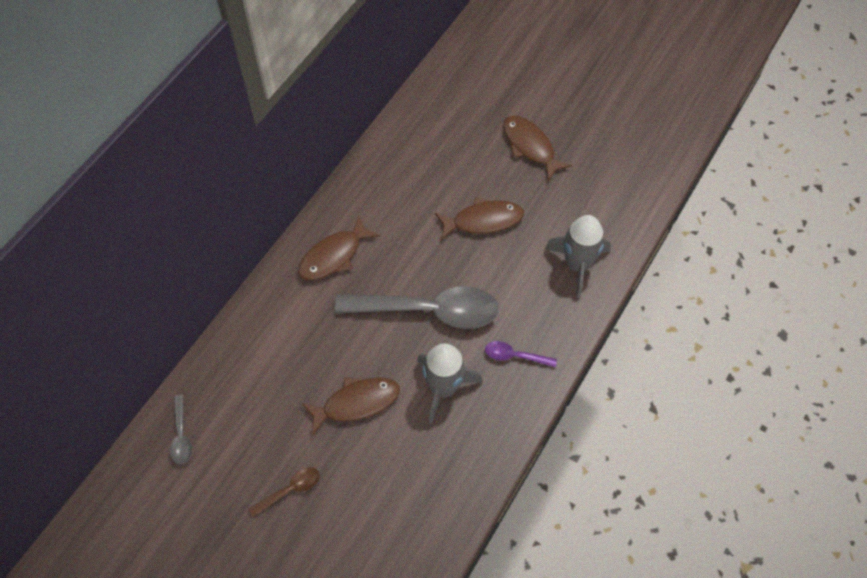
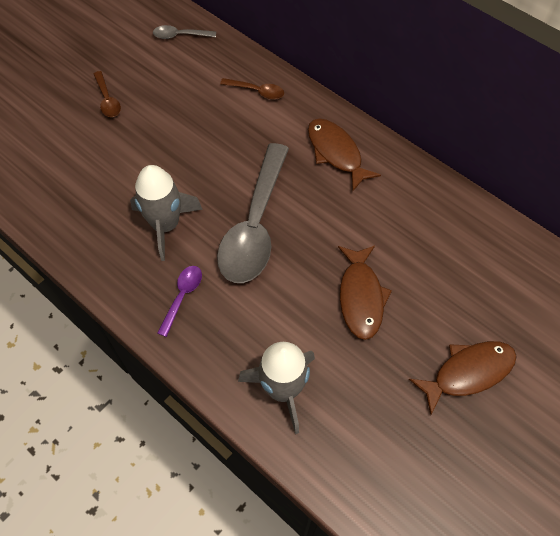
camera: 100 degrees right, 0 degrees up
(261, 338) = (257, 91): none -> brown spoon
(356, 403) = (172, 153): brown fish -> none

